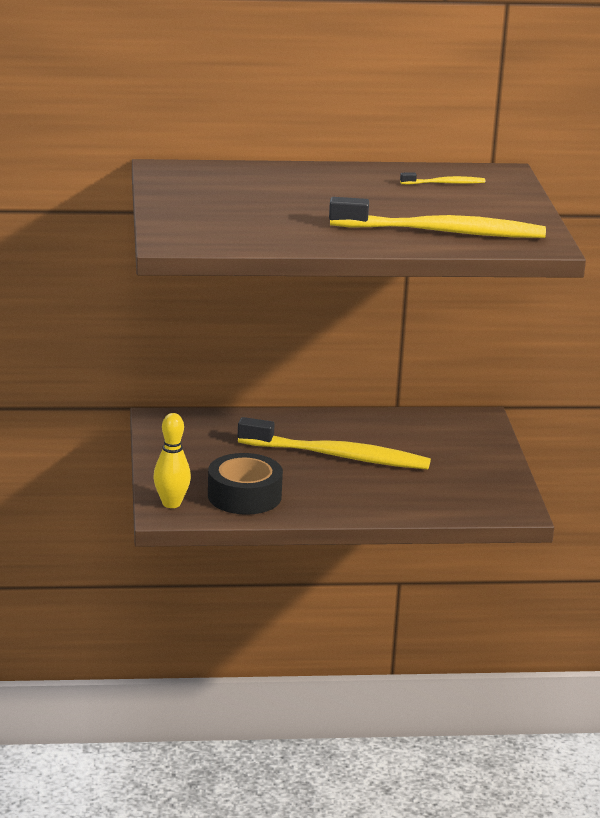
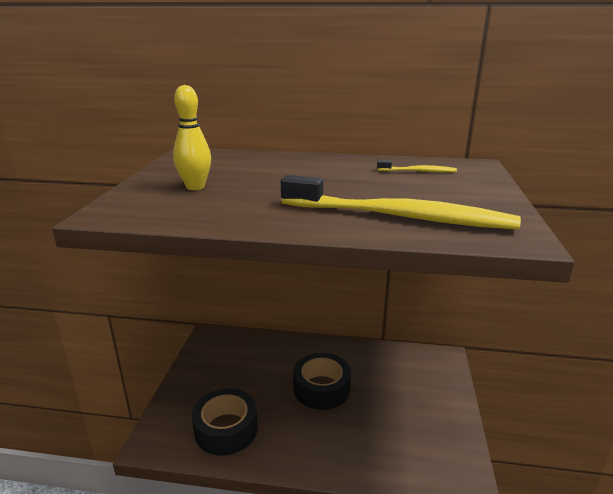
camera: 15 degrees right, 0 degrees up
(171, 503) = (162, 432): yellow bowling pin -> yellow bowling pin (195, 187)
(338, 456) = (321, 388): yellow toothbrush -> black tape

